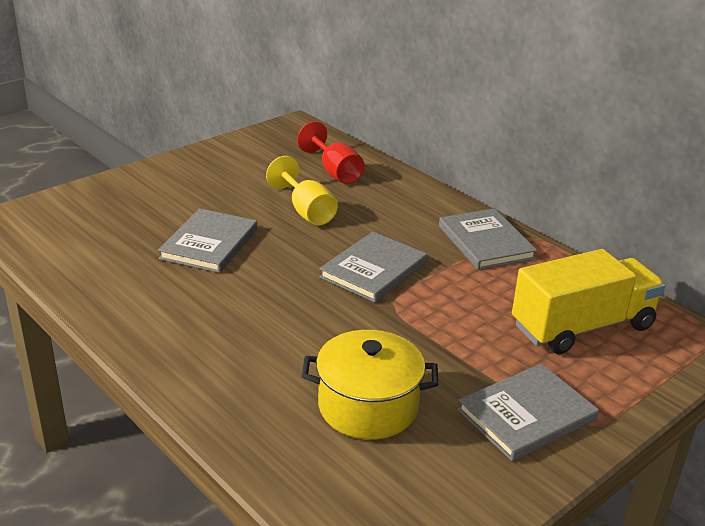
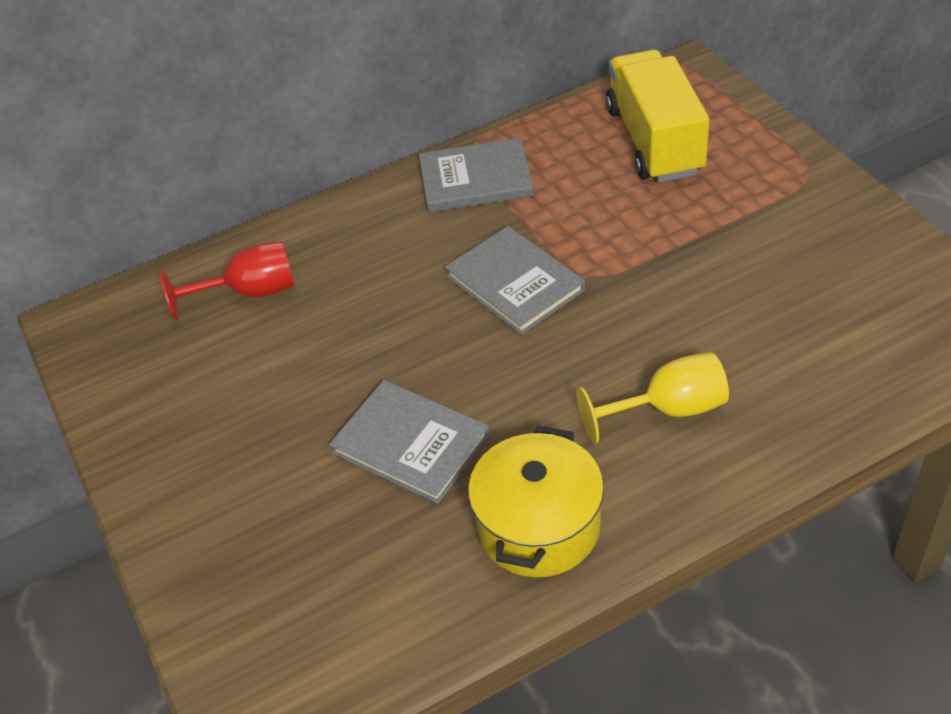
camera: 70 degrees left, 15 degrees up
(306, 211) = (351, 333): yellow goblet -> yellow goblet (667, 410)
(368, 406) = (776, 319): yellow pot -> yellow pot (538, 526)
(527, 415) = (792, 206): grey book -> none

